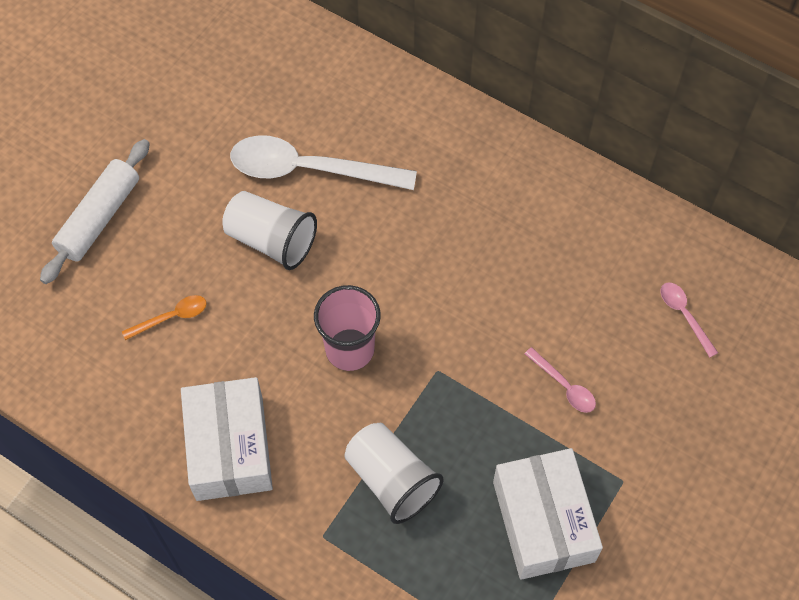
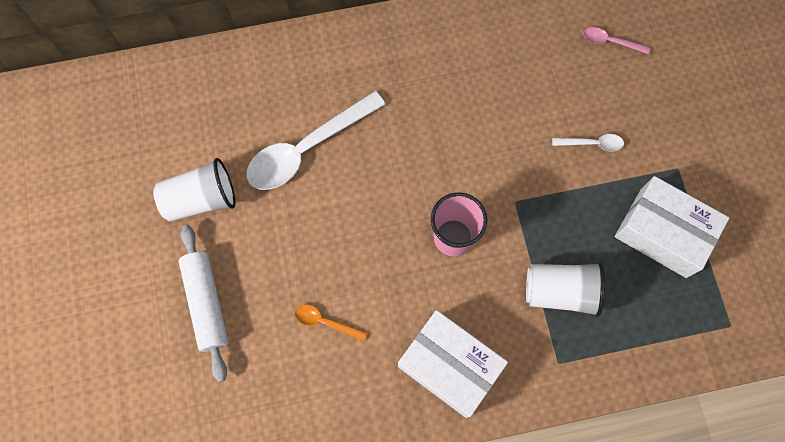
camera: 45 degrees left, 10 degrees up
(171, 317) = (325, 322): orange spoon -> orange spoon turned 90 degrees counterclockwise
(271, 240) = (333, 215): white cup -> white cup (201, 199)
(564, 386) = (592, 144): pink spoon -> white spoon

